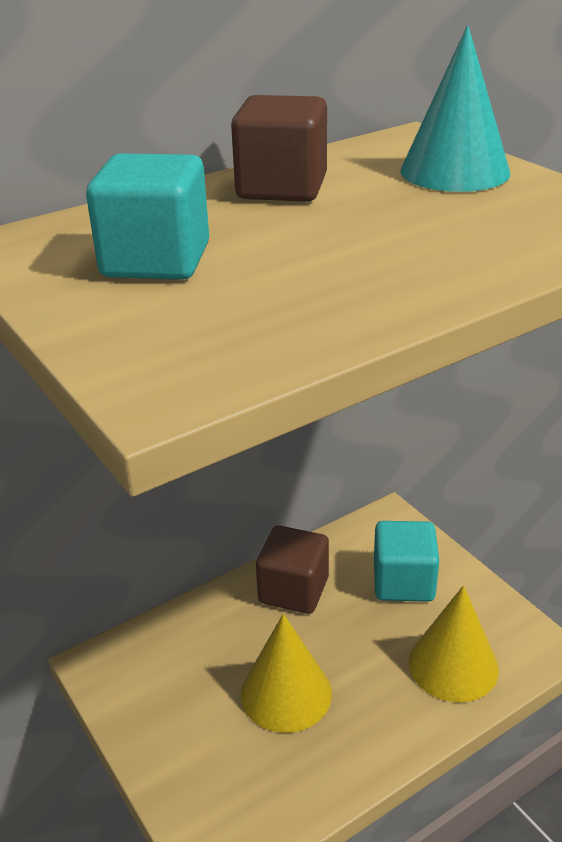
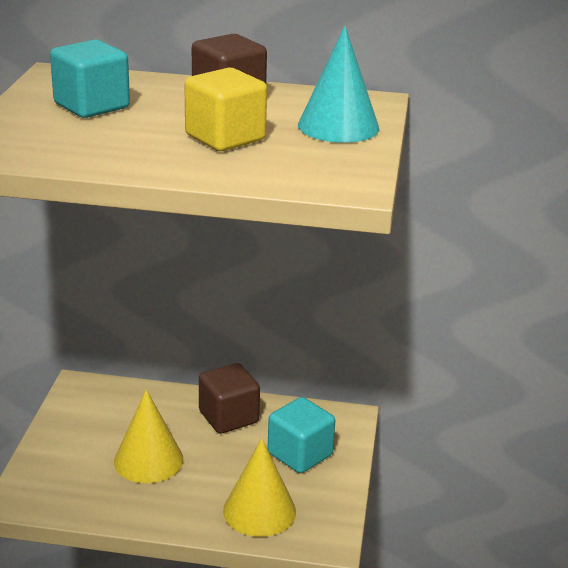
camera: 40 degrees right, 5 degrees down
(393, 228) = (225, 137): none -> yellow cube

